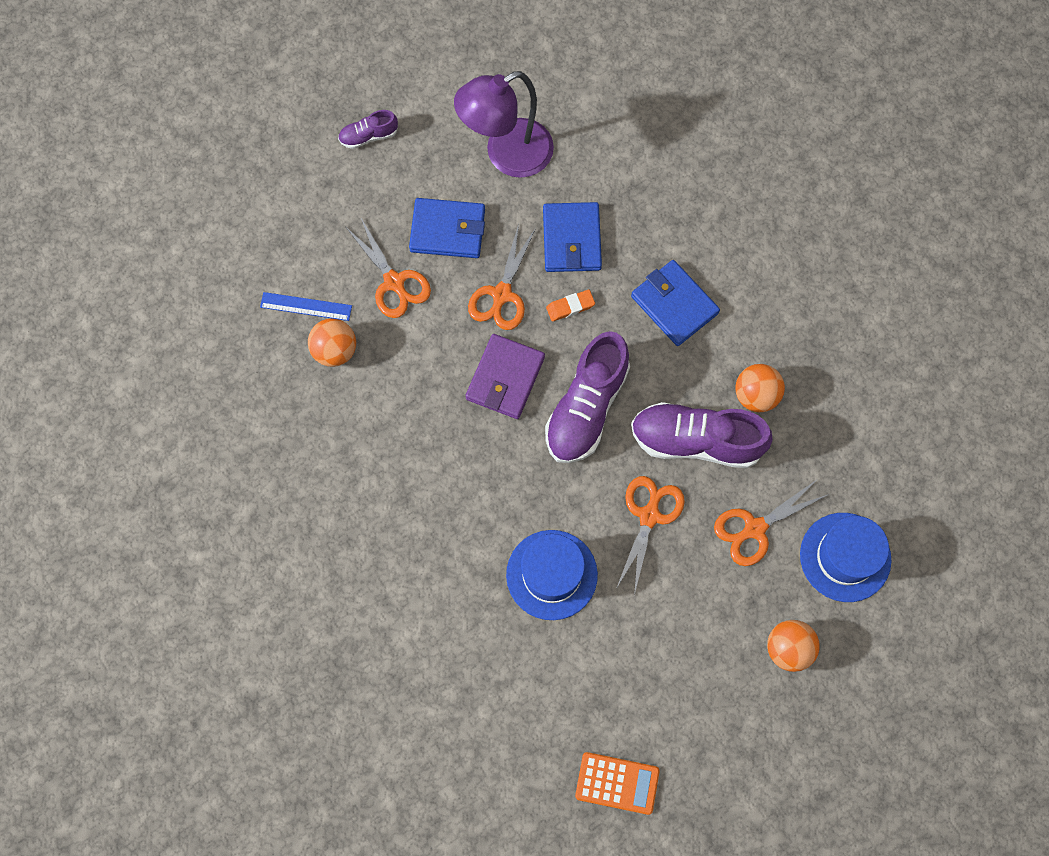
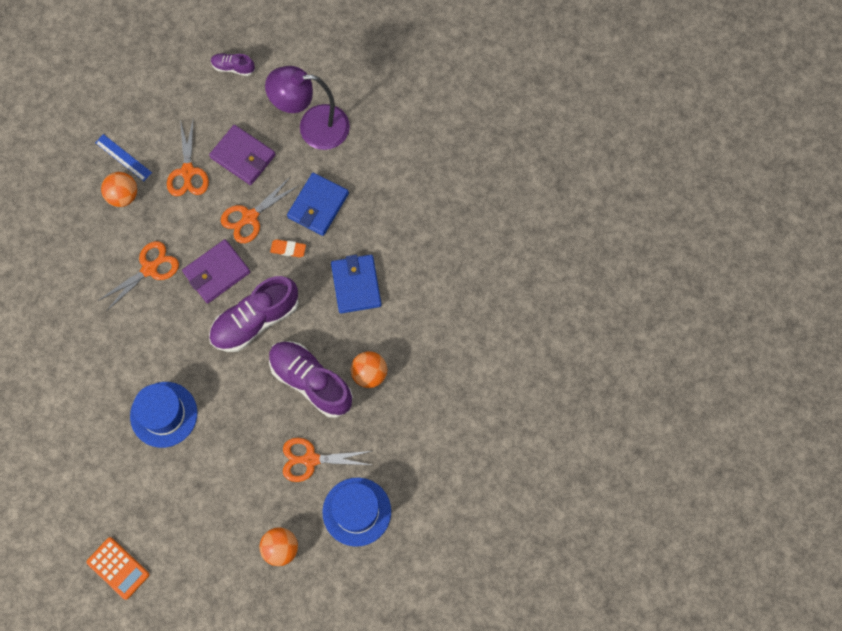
camera: 30 degrees right, 0 degrees up
(447, 230) = (243, 156): blue wallet -> purple wallet
(649, 516) = (249, 412): orange scissors -> orange scissors (149, 269)

